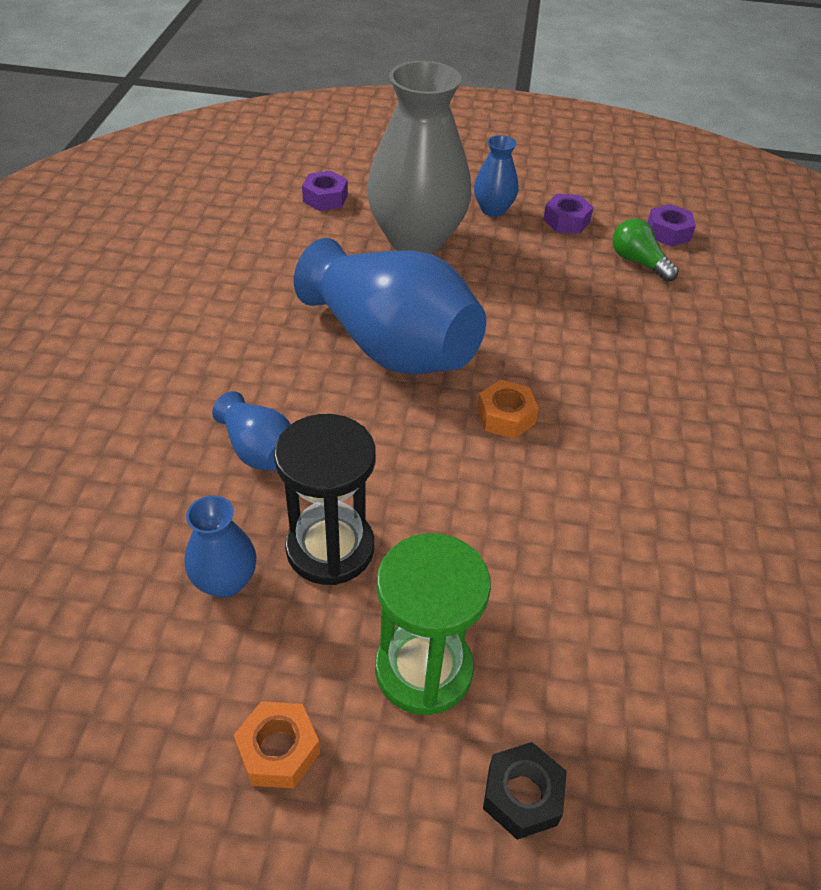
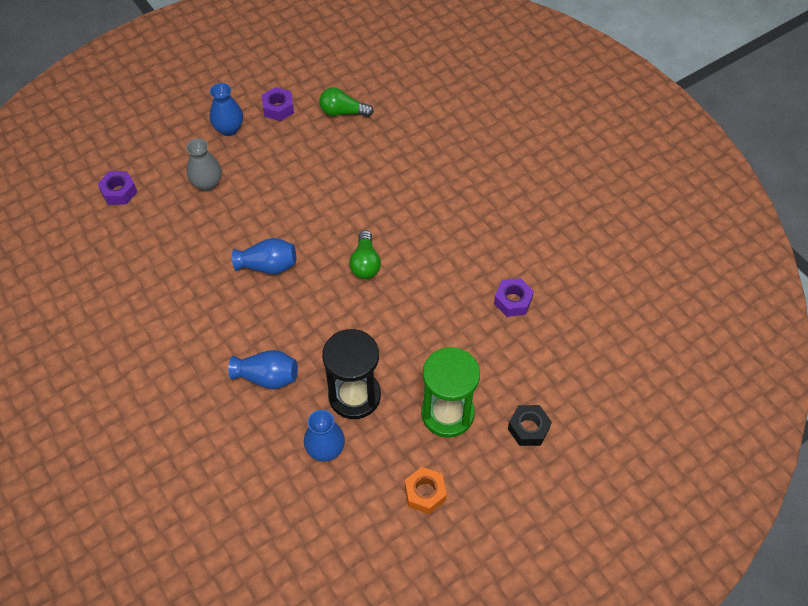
camera: 40 degrees left, 10 degrees up
(391, 346) = (268, 266): blue vase -> blue vase, size x0.46
(416, 239) = (207, 184): grey vase -> grey vase, size x0.46
(505, 416) = (365, 263): orange nut -> green light bulb
(668, 232) = (340, 78): purple nut -> purple nut (512, 301)

